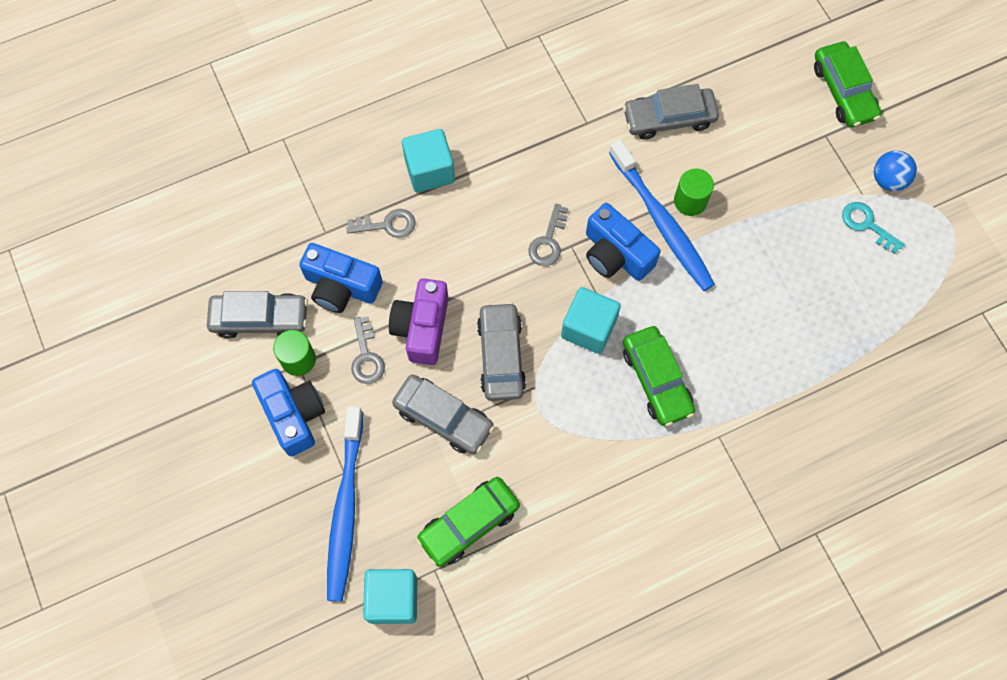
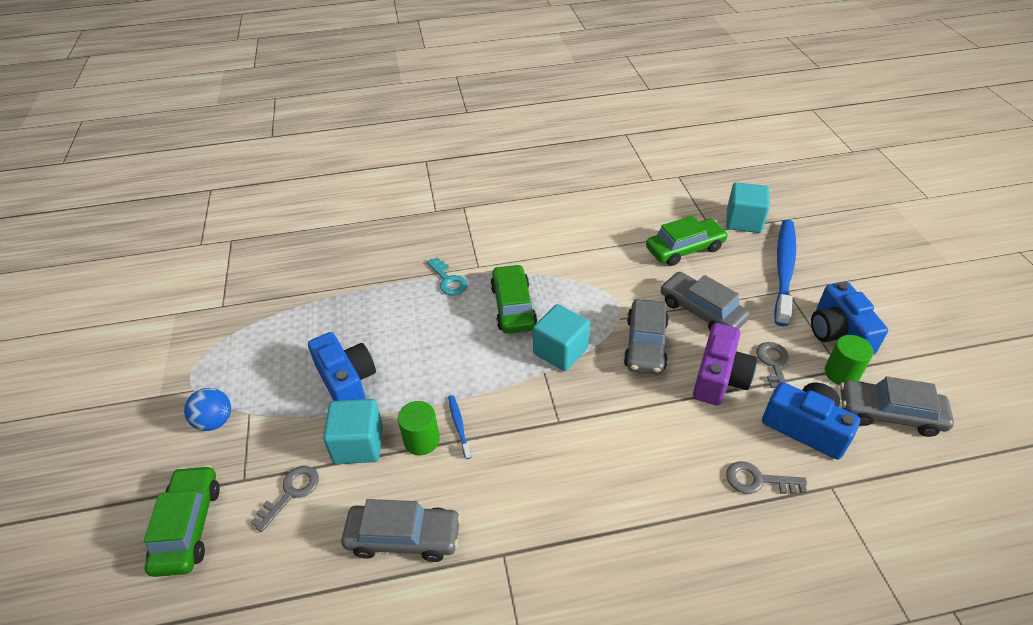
camera: 165 degrees left, 25 degrees down
(430, 171) = (707, 533): turquoise cube -> turquoise cube (358, 444)
(548, 241) = (581, 430): grey key -> grey key (291, 493)
(616, 254) = (516, 405): blue camera -> blue camera (346, 381)
(662, 222) = (459, 425): blue toothbrush -> blue toothbrush, size x0.42
(867, 225) = (265, 386): turquoise key -> turquoise key (448, 280)

